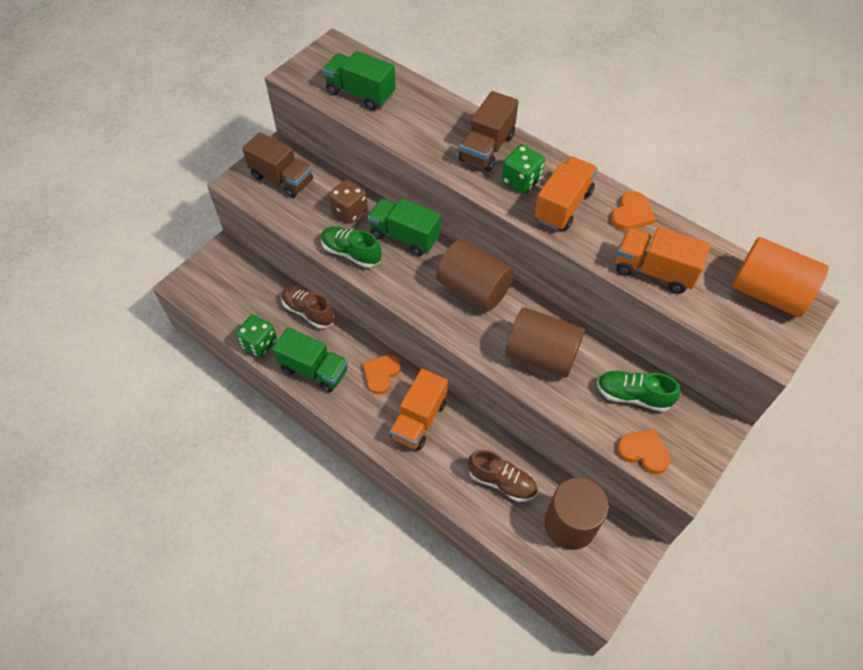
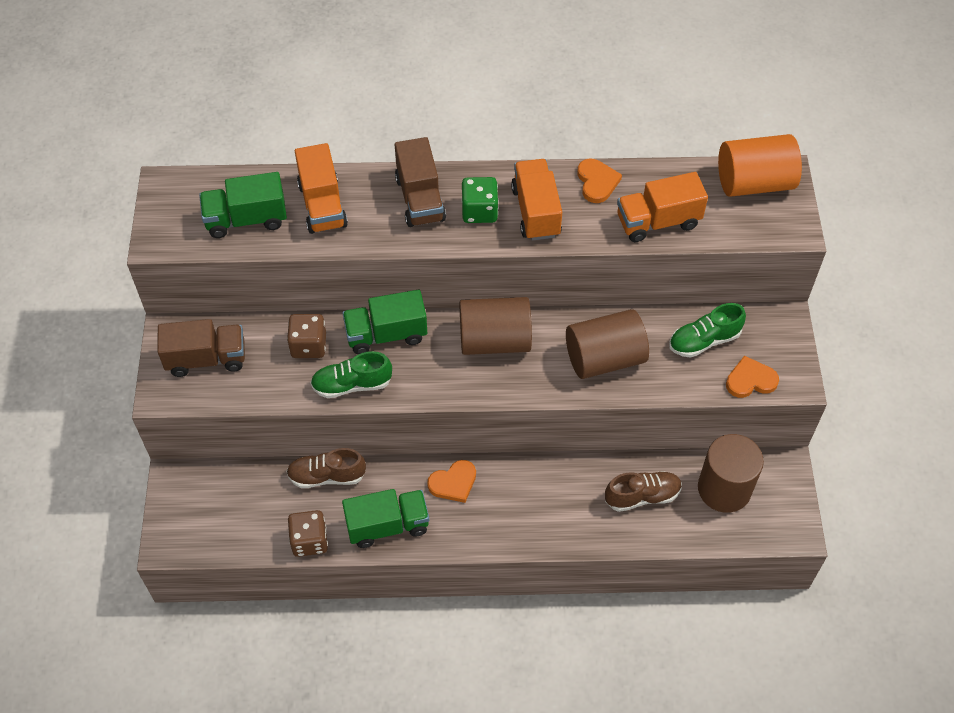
camera: 40 degrees left, 0 degrees up
(259, 343) = (309, 541): green dice -> brown dice
(381, 374) = (453, 483): orange heart -> orange heart turned 105 degrees counterclockwise
(419, 420) = (525, 497): orange truck -> orange truck (322, 205)

